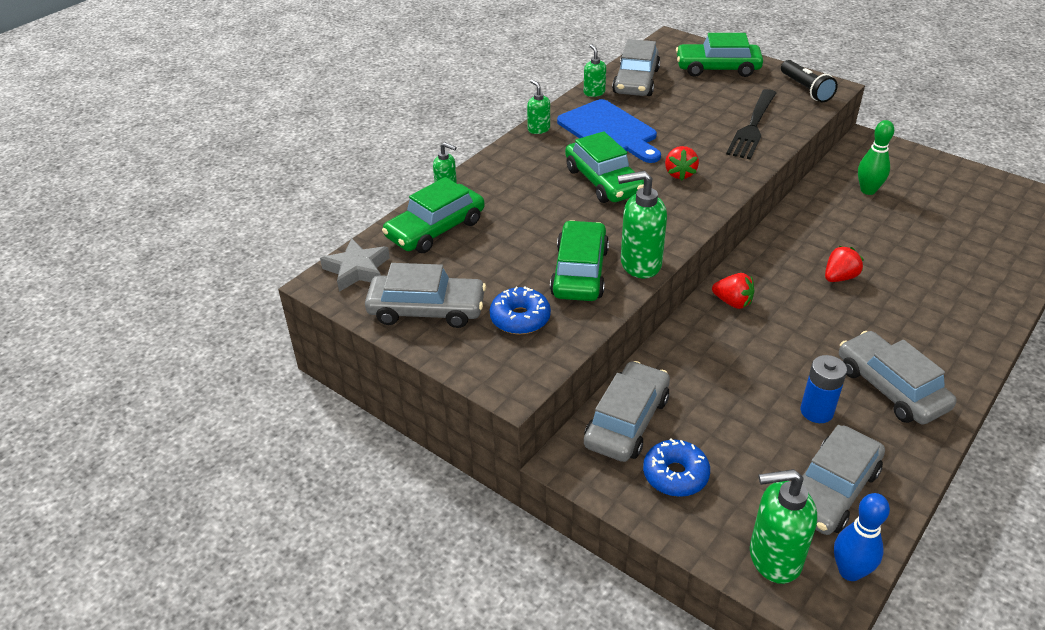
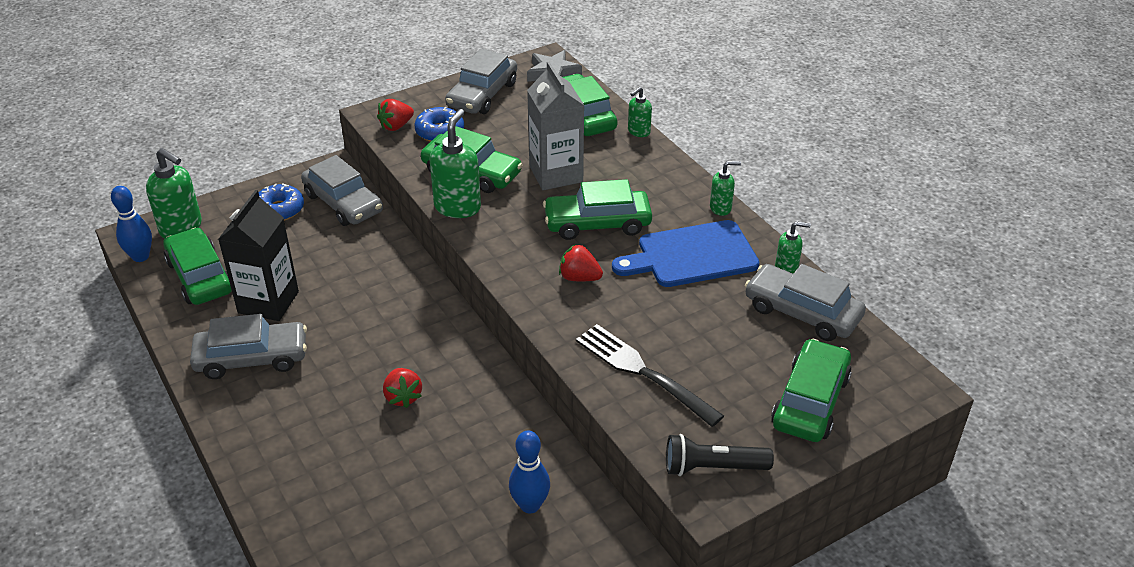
camera: 110 degrees right, 0 degrees up
(547, 220) = (556, 174): none -> grey carton
(733, 302) = (423, 307): red strawberry -> red strawberry (396, 126)
(774, 558) = (181, 228): green soap dispenser -> green soap dispenser turned 105 degrees clockwise
(816, 411) = (268, 302): blue battery -> black carton
(831, 490) = (200, 276): grey car -> green car
(868, 190) = (530, 505): green bowling pin -> blue bowling pin

